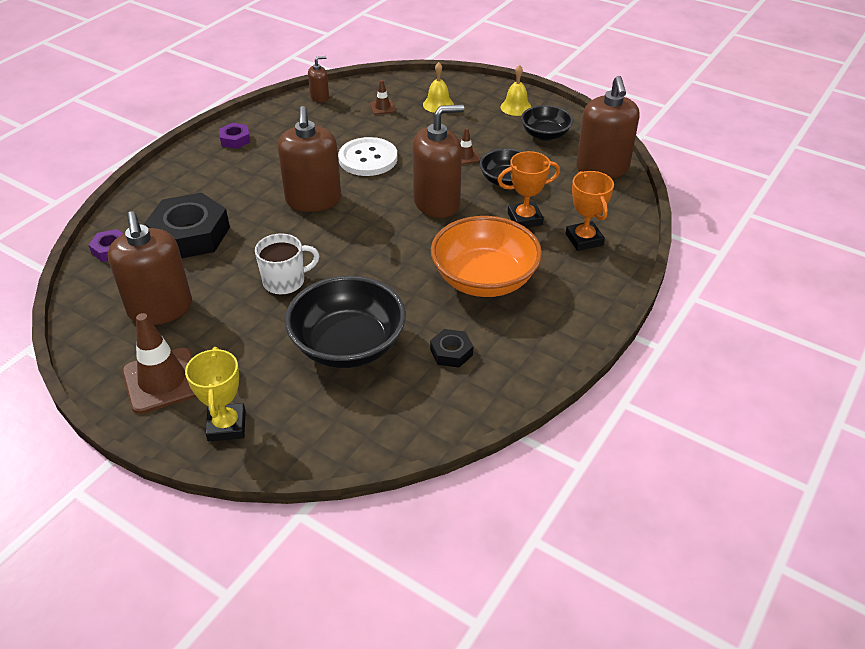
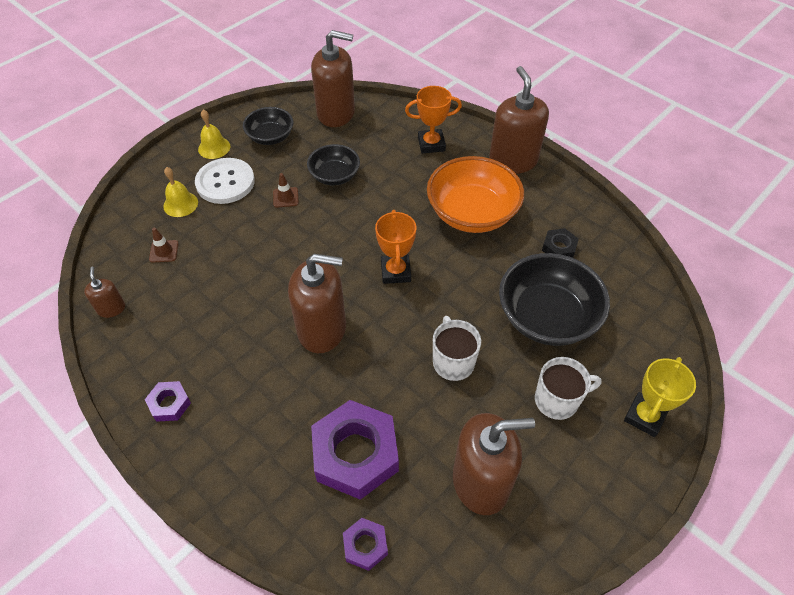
camera: 80 degrees left, 10 degrees up
(162, 380) = (588, 475): brown traffic cone -> none
(190, 235) = (355, 454): black nut -> purple nut
(227, 426) = (644, 416): yellow trophy -> yellow trophy turned 60 degrees counterclockwise
(245, 356) = (557, 400): none -> white mug
(368, 159) = (261, 274): white button -> white button (225, 182)
(437, 203) = (355, 229): brown soap dispenser -> brown soap dispenser (513, 161)
(525, 219) = (395, 174): orange trophy -> orange trophy (395, 272)

